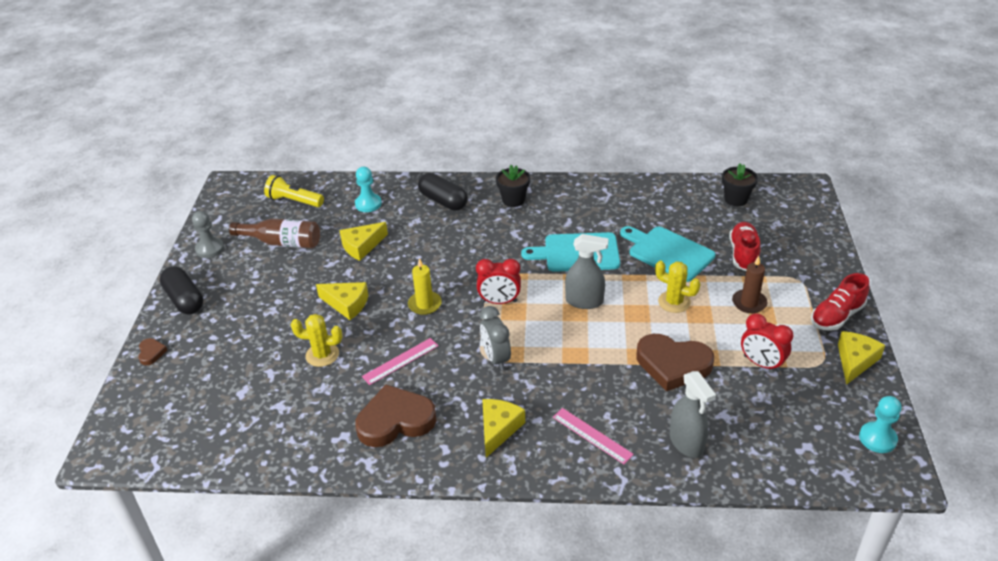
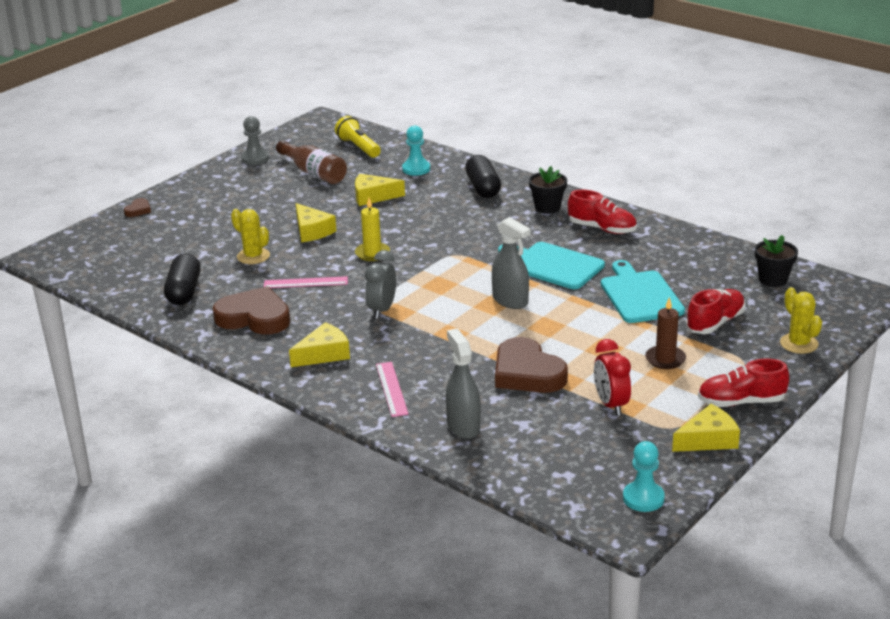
camera: 35 degrees right, 10 degrees down
(184, 300) = (198, 185): black capsule -> black capsule (184, 291)
(499, 301) = (436, 274): red clock -> none
(574, 203) = (602, 229): none -> red shoe
(674, 302) = (592, 332): yellow cactus -> yellow cactus (799, 344)
(686, 442) = (463, 426): grey spray bottle -> grey spray bottle turned 150 degrees clockwise

